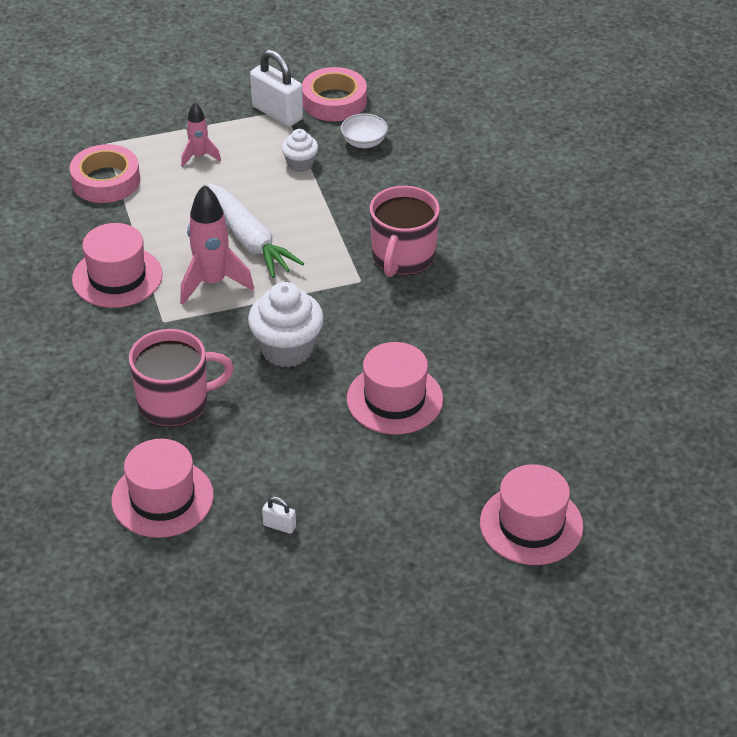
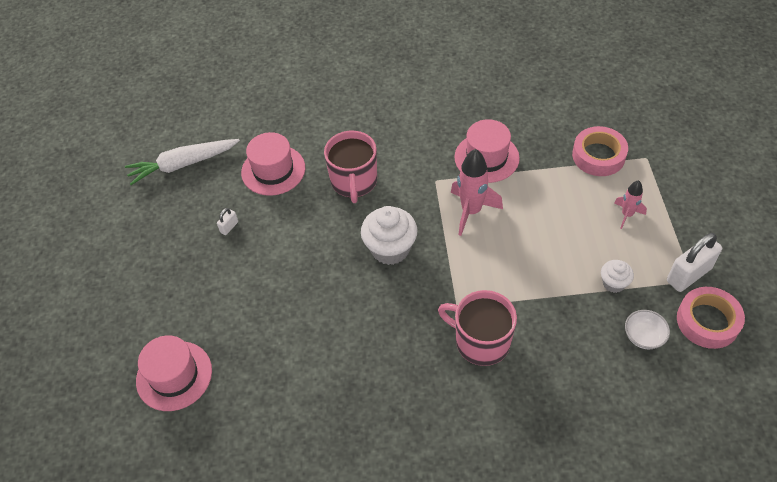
camera: 105 degrees right, 10 degrees up
(250, 239) = (517, 238): white carrot -> white carrot (183, 164)
(394, 399) = (321, 309): pink hat -> none

